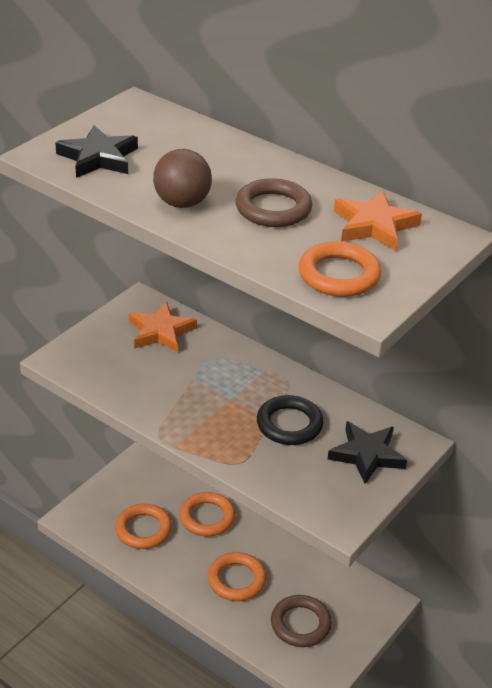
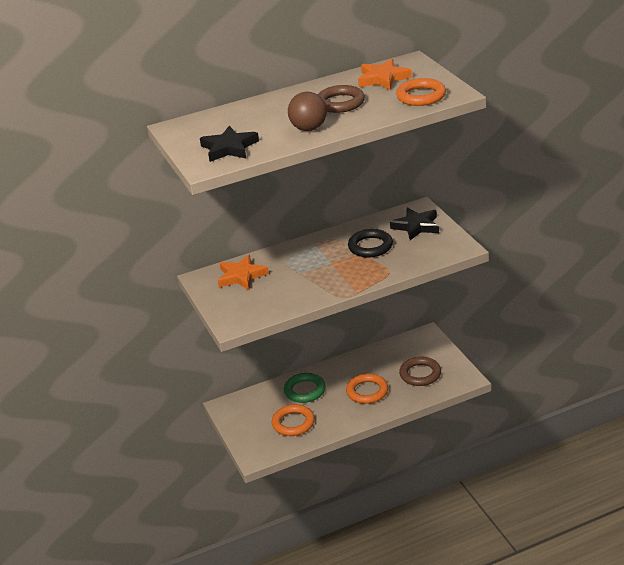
camera: 55 degrees left, 5 degrees down
(207, 517) = (305, 390): orange ring -> green ring

